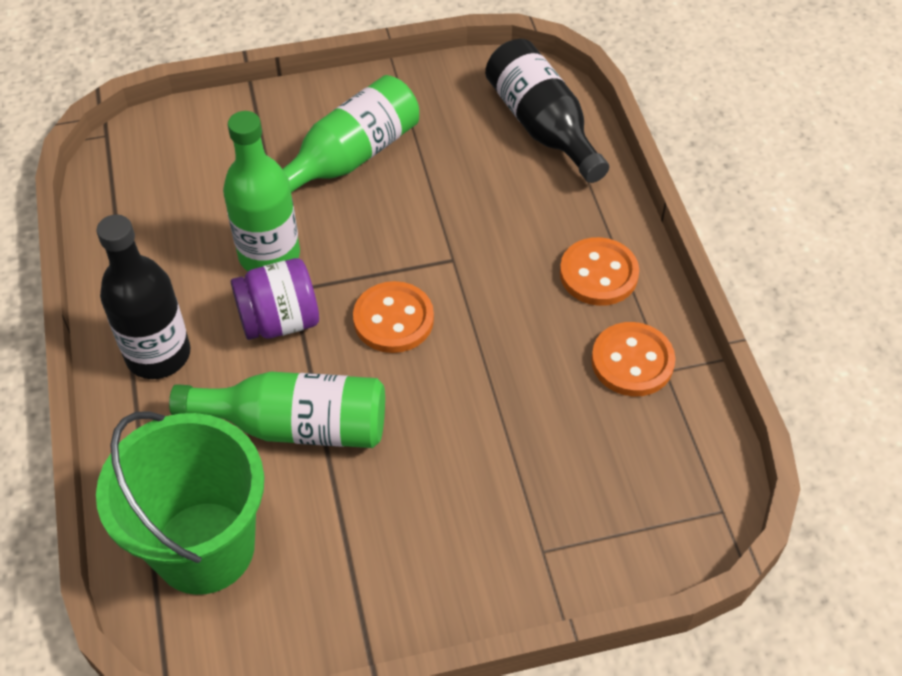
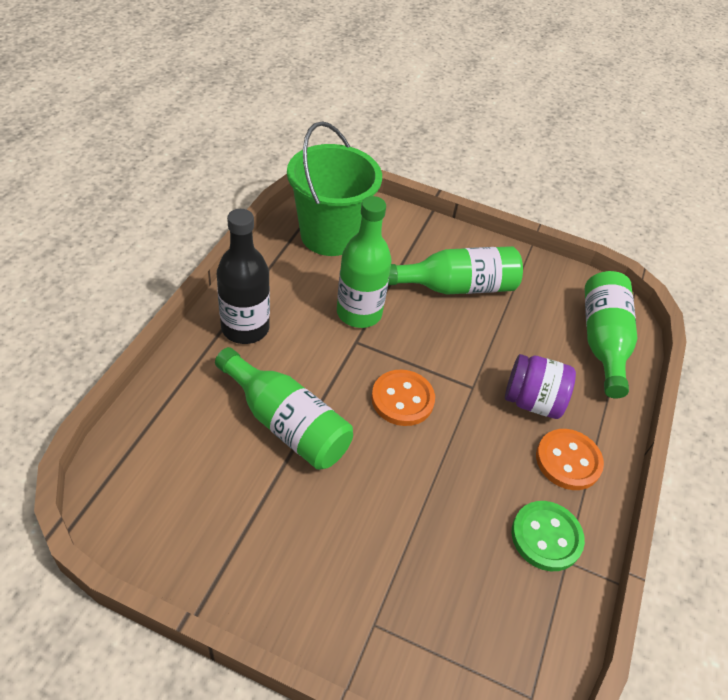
camera: 30 degrees right, 5 degrees down
(204, 547) = (168, 458): green bucket -> green bucket (329, 236)
(279, 321) = (331, 354): purple jar -> purple jar (532, 401)
(542, 126) = (602, 341): black bottle -> green bottle
(632, 361) = (546, 537): orange button -> green button

